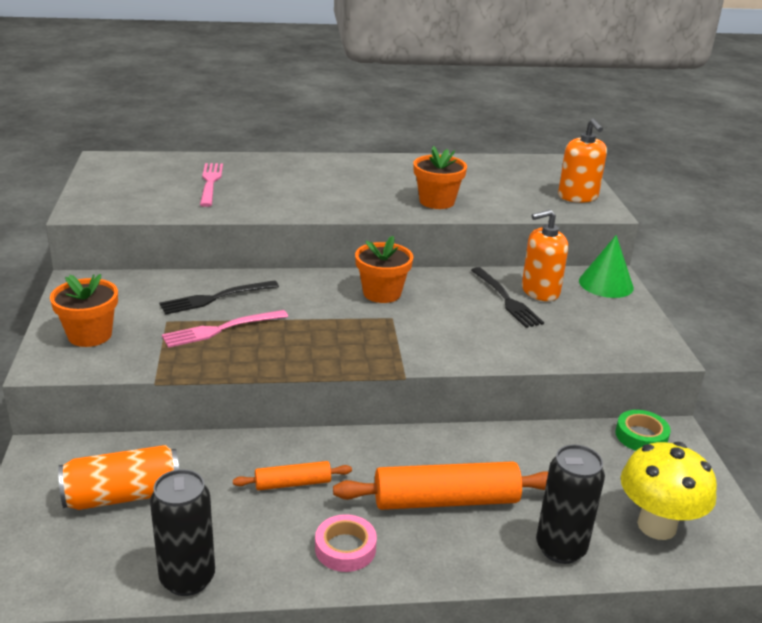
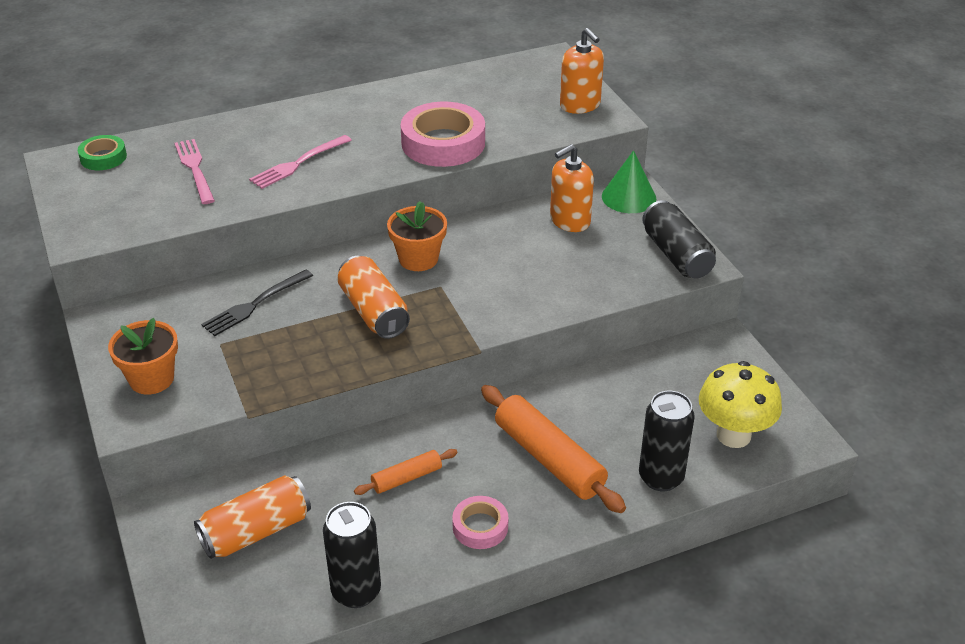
camera: 15 degrees left, 10 degrees up
(221, 329) = (280, 340): pink fork -> pink fork (298, 163)
(319, 325) = (373, 312): none -> orange can
(437, 201) = (443, 143): orange flower pot -> pink tape
(446, 500) = (549, 458): orange rolling pin -> orange rolling pin turned 75 degrees clockwise
(506, 299) = (541, 238): black fork -> none
(638, 338) = (676, 255): none -> black can
(641, 436) = (697, 350): green tape -> green tape (103, 157)

